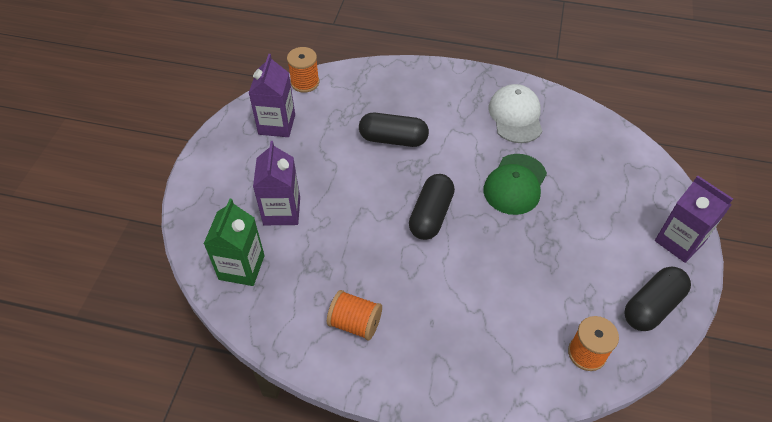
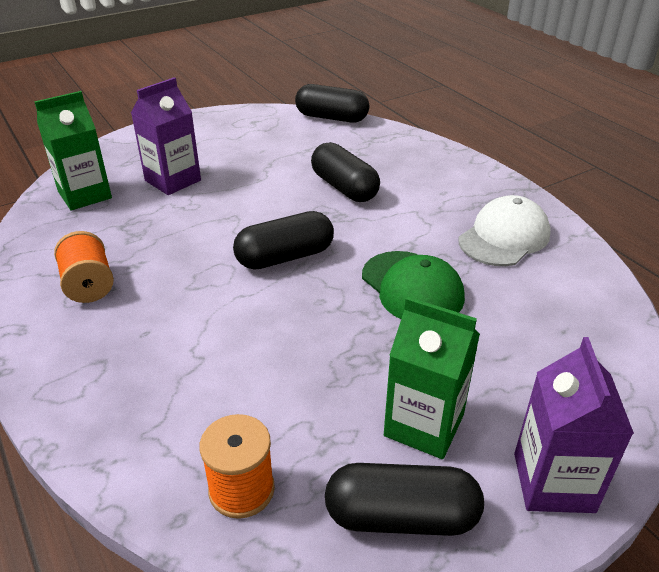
camera: 45 degrees right, 15 degrees down
(277, 124) = (264, 130): purple carton -> none
(305, 82) = (331, 118): orange spool -> black capsule
(515, 184) = (412, 287): green cap -> green cap turned 105 degrees counterclockwise
(610, 257) = (424, 425): none -> green carton

